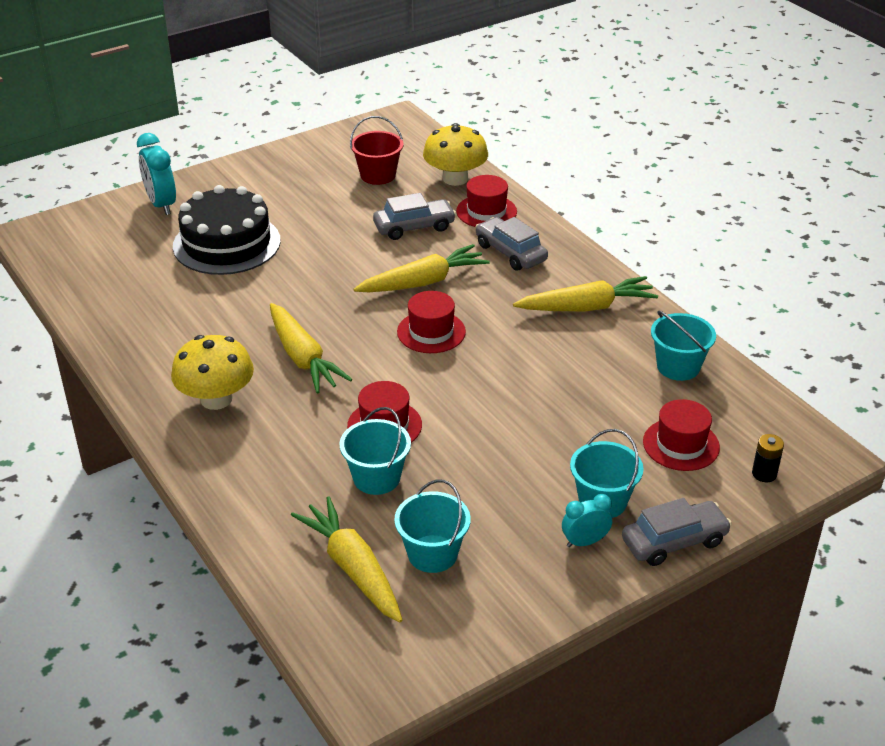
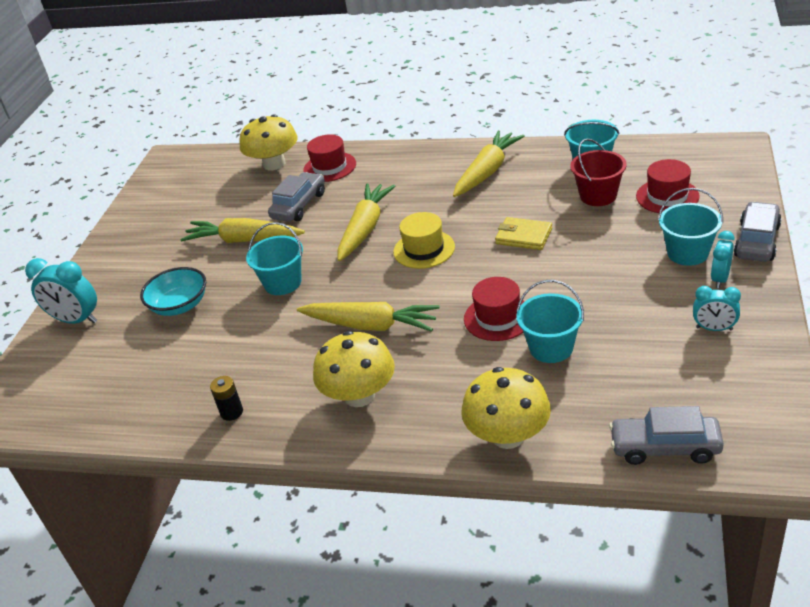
camera: 40 degrees left, 0 degrees up
(226, 243) = (180, 305): black cake -> turquoise bowl
(246, 507) = (508, 435): none -> yellow mushroom
(352, 568) = (637, 405): yellow carrot -> yellow carrot (243, 240)
(378, 175) = (216, 195): red bucket -> red bucket (598, 196)
(431, 332) = (424, 249): red hat -> yellow hat
(432, 554) = (662, 356): turquoise bucket -> turquoise bucket (282, 283)
(505, 571) = (714, 328): none -> turquoise clock
(510, 253) = (388, 177): grey car -> grey car (665, 447)
(513, 382) = (523, 236): none -> yellow wallet
(764, 474) = (729, 177): black battery -> black battery (231, 412)

